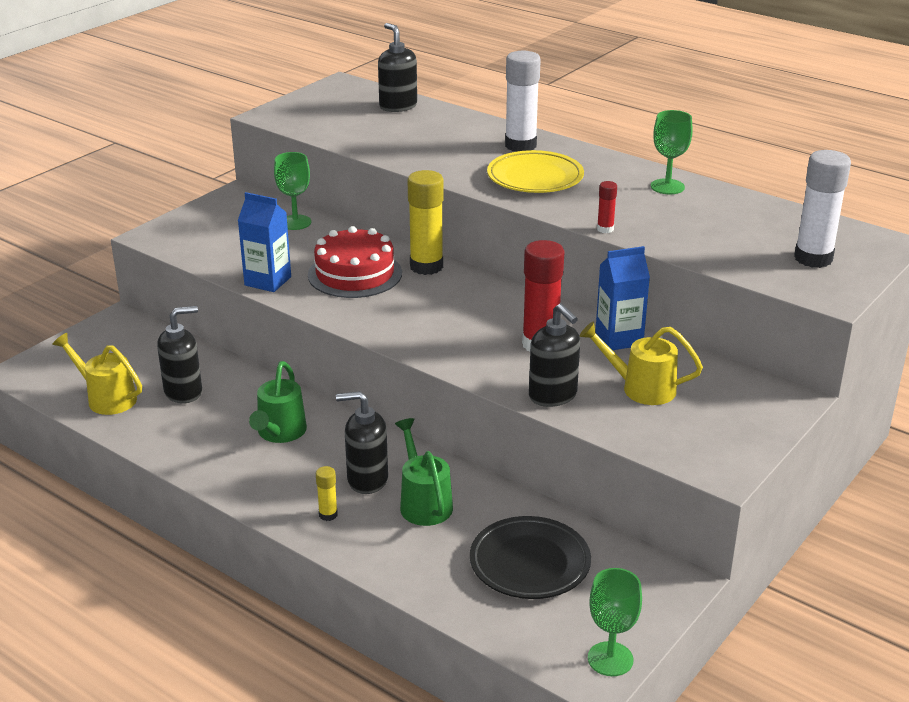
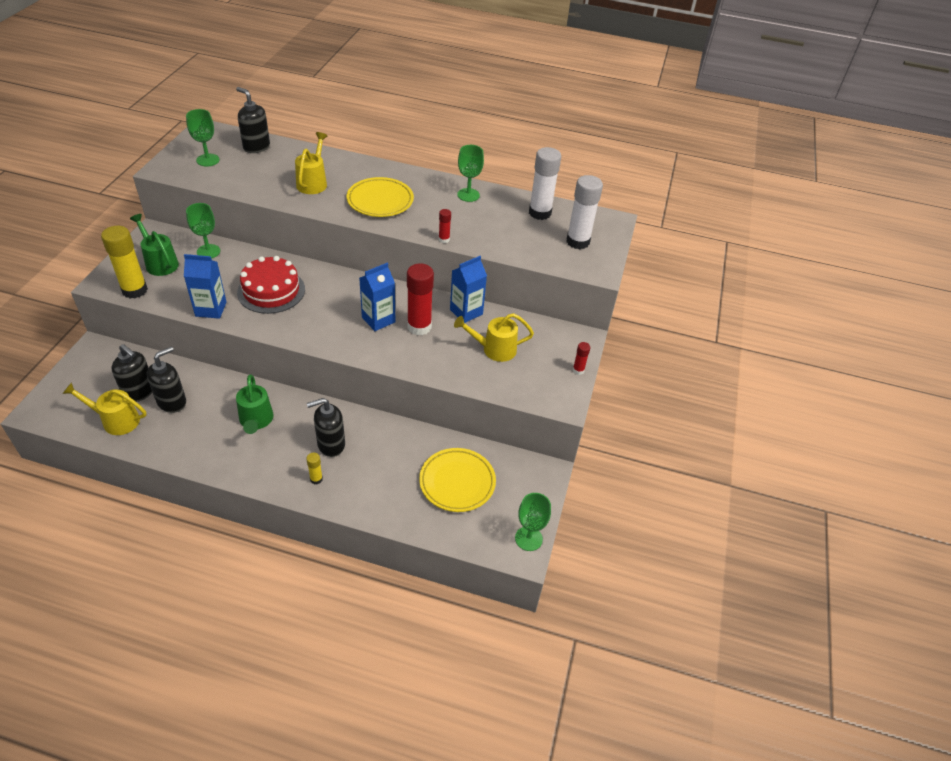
camera: 25 degrees left, 15 degrees up
(329, 112) = (208, 160): none -> green goblet
(423, 502) = (374, 453): green watering can -> green watering can (159, 262)
(426, 266) = (318, 275): yellow glue stick -> yellow glue stick (134, 290)
(453, 149) = (313, 182): none -> yellow watering can
(485, 327) = (378, 320): none -> blue carton
(520, 145) = (358, 172): white glue stick -> white glue stick (540, 213)
(529, 563) = (457, 482): black plate -> yellow plate
(553, 396) = (443, 367): black soap dispenser -> black soap dispenser (139, 392)
(764, 436) = (578, 370): none -> red glue stick

